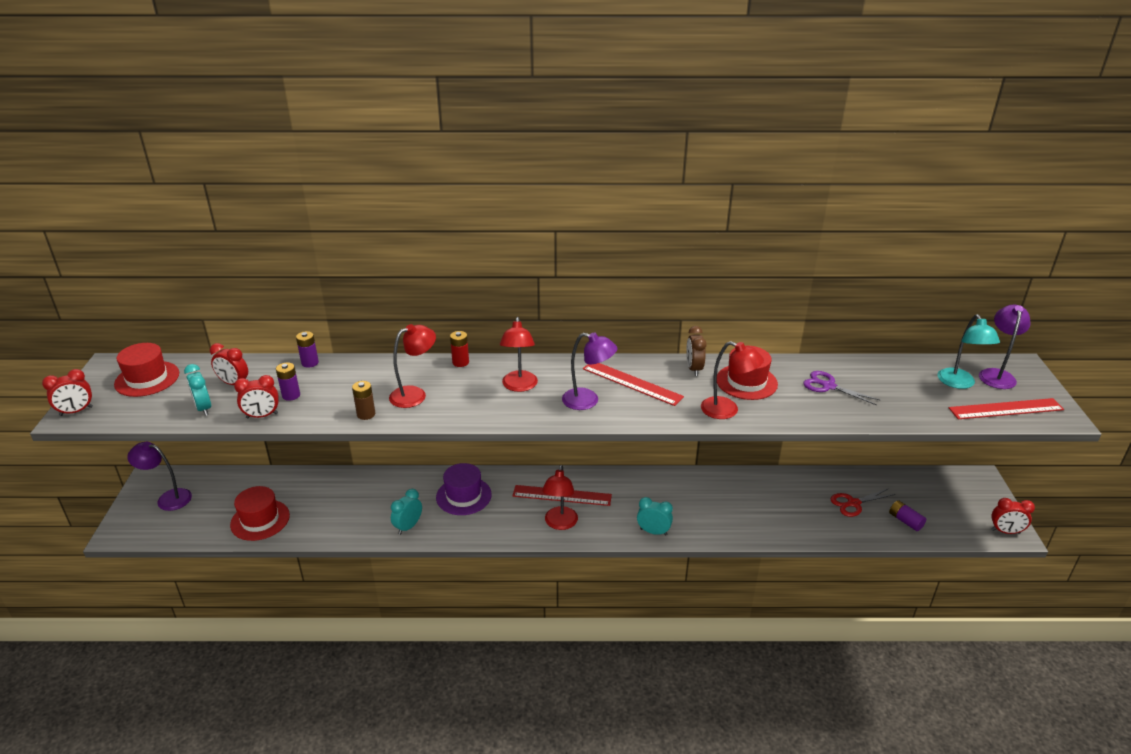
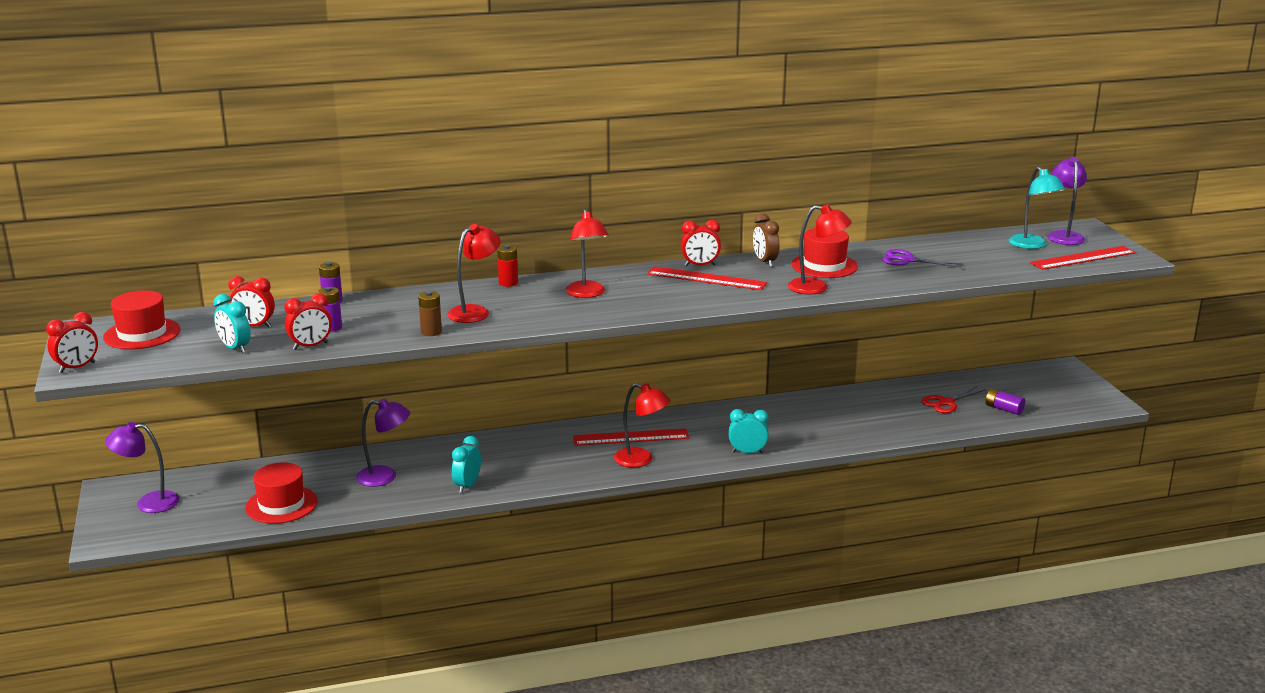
camera: 15 degrees left, 10 degrees down
(463, 496) = (517, 452): purple hat -> none
(560, 524) = (641, 460): red lamp -> red lamp turned 60 degrees counterclockwise
(588, 401) = (668, 296): purple lamp -> purple lamp (385, 477)
(1005, 531) = (1103, 404): red clock -> red clock (700, 265)

